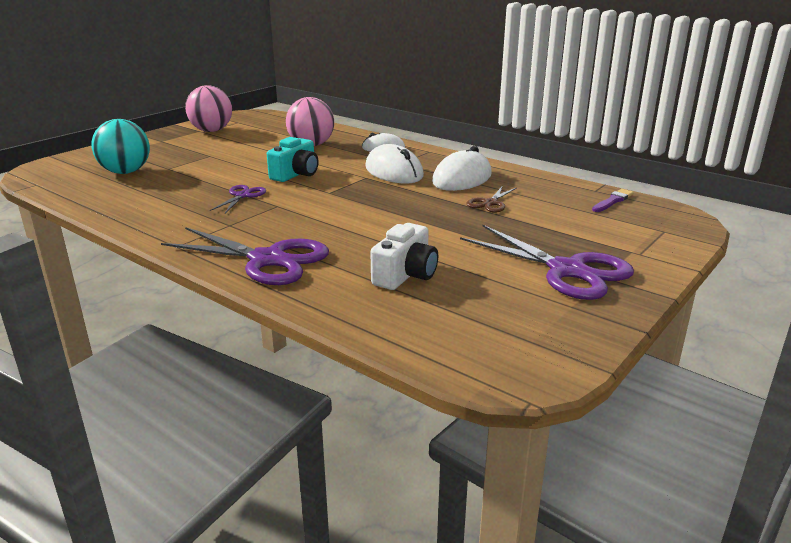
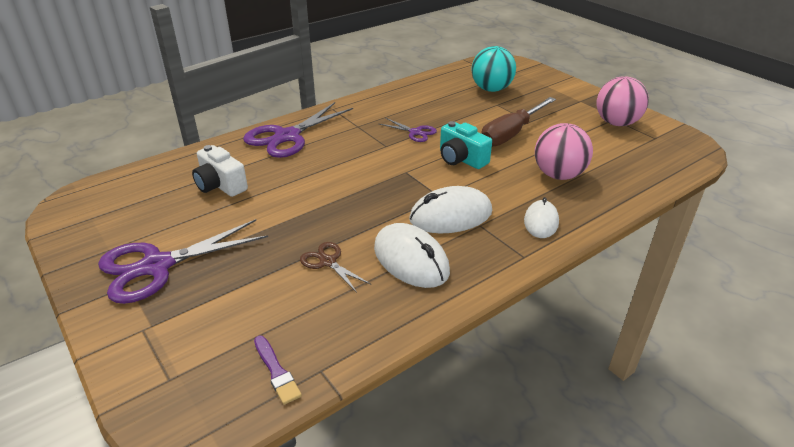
camera: 105 degrees right, 10 degrees up
(239, 160) = (511, 134): none -> brown screwdriver

